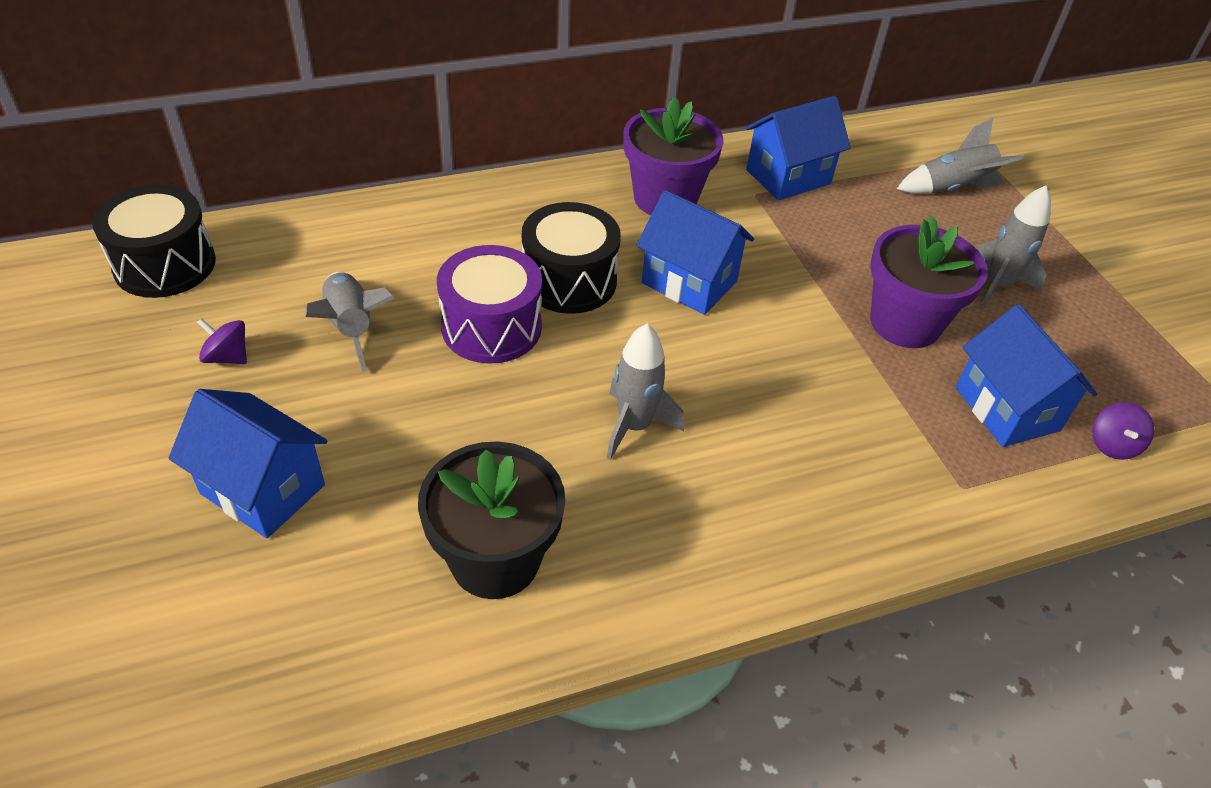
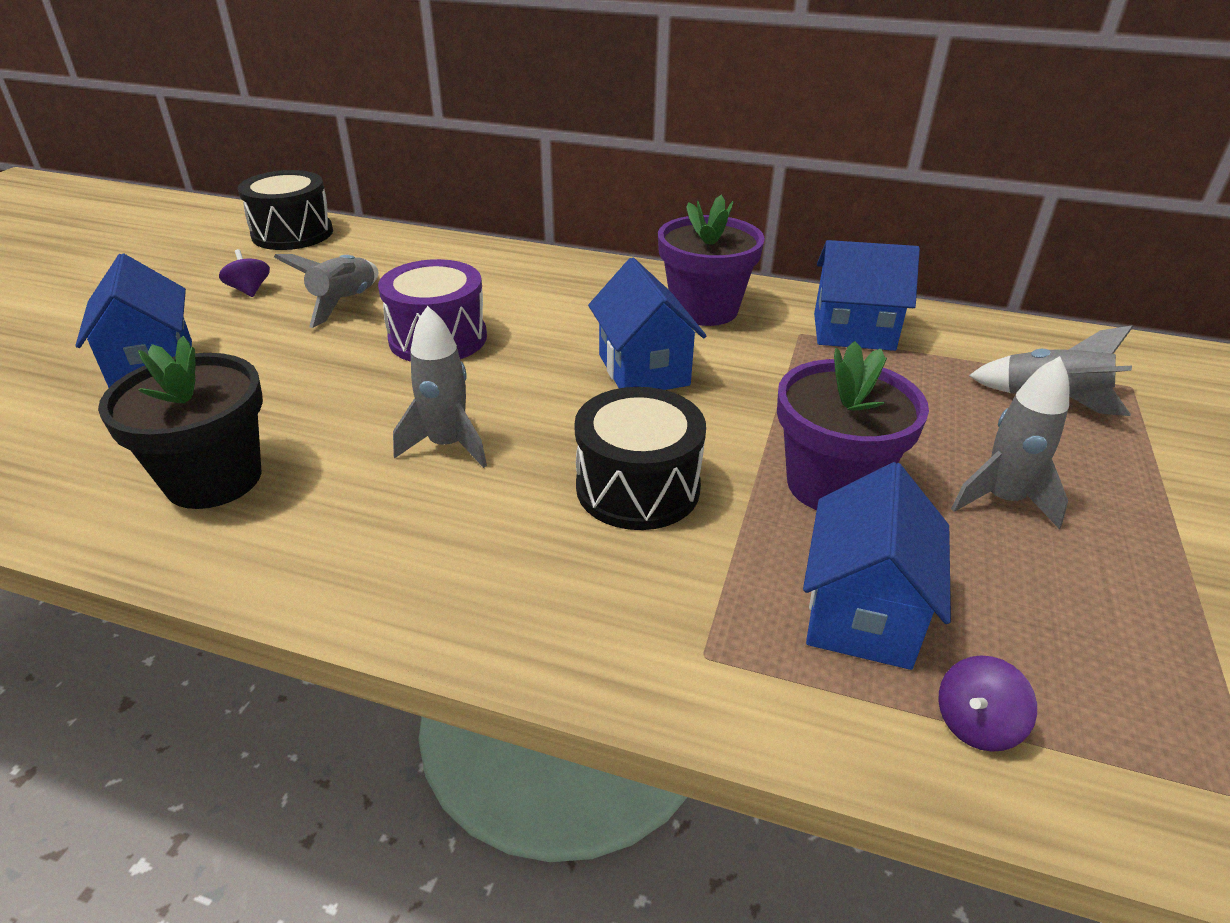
camera: 40 degrees right, 10 degrees down
(569, 280) = (541, 332): black drum -> black drum (638, 487)

